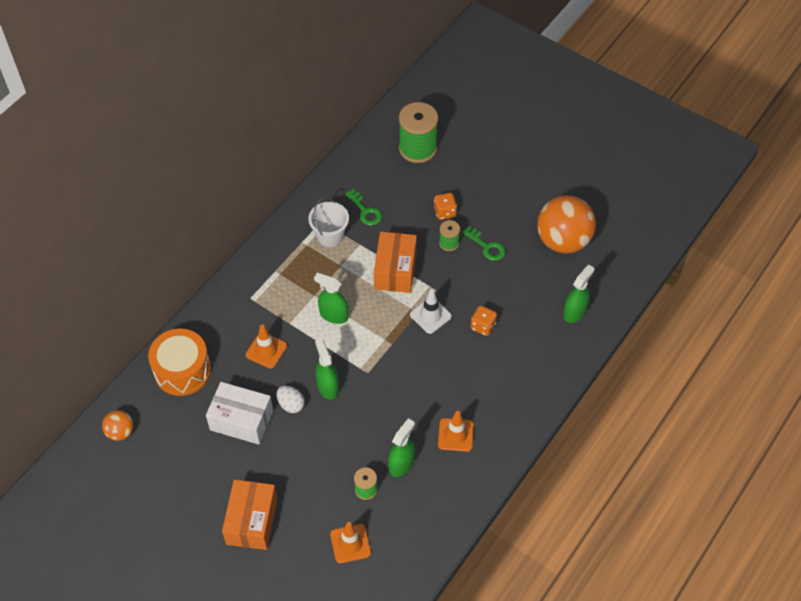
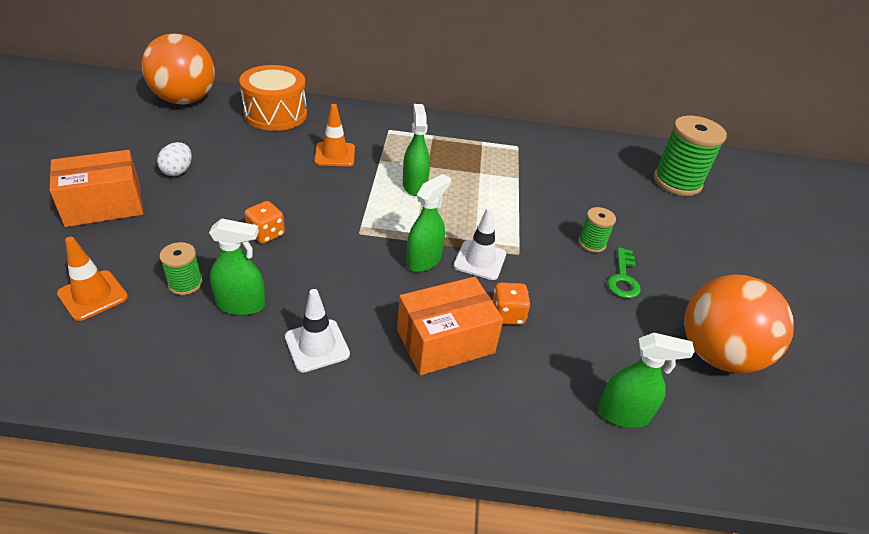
camera: 55 degrees right, 15 degrees down
(120, 432) = (185, 100): orange ball -> orange ball, size x2.07
(241, 420) = (237, 163): white box -> none
(291, 404) = (277, 189): white egg -> white egg (178, 171)
(328, 386) = (319, 208): green spray bottle -> green spray bottle (424, 260)
(330, 236) = (507, 156): white bucket -> none
(365, 211) = (561, 169): green key -> none
(395, 270) = (512, 212): orange box -> orange box (445, 341)
(445, 212) = (627, 227): orange dice -> orange dice (266, 234)
(455, 435) = (317, 345): orange traffic cone -> white traffic cone

